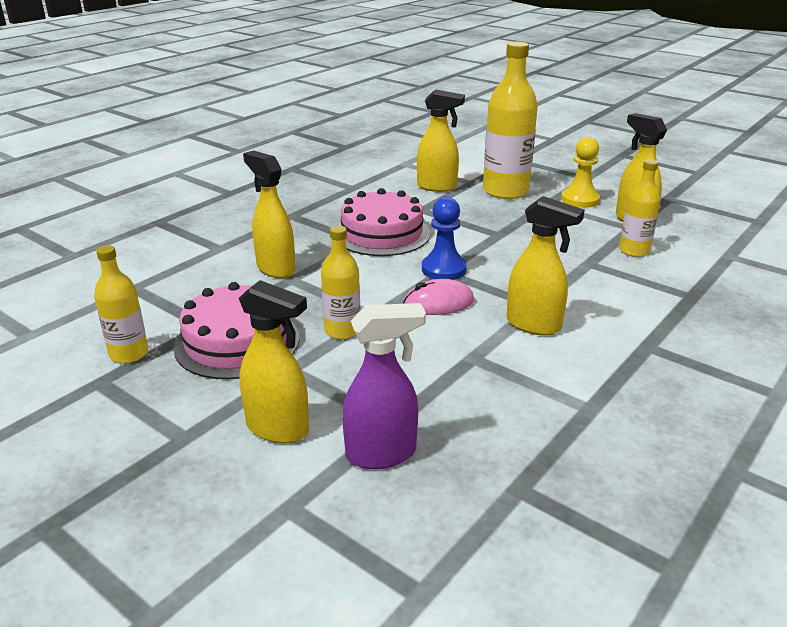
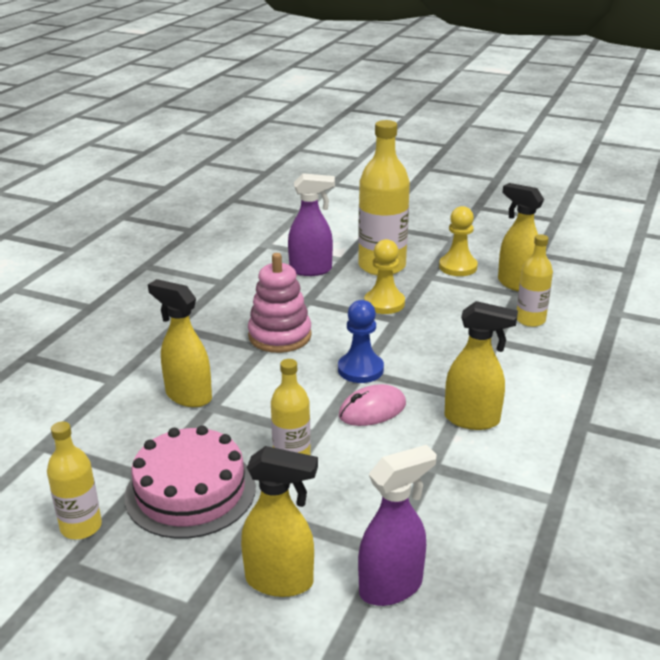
camera: 15 degrees left, 0 degrees up
(382, 233) = (280, 336): pink cake -> pink stacking toy
(437, 187) = (311, 270): yellow spray bottle -> purple spray bottle
(493, 220) = (384, 303): none -> yellow pawn

